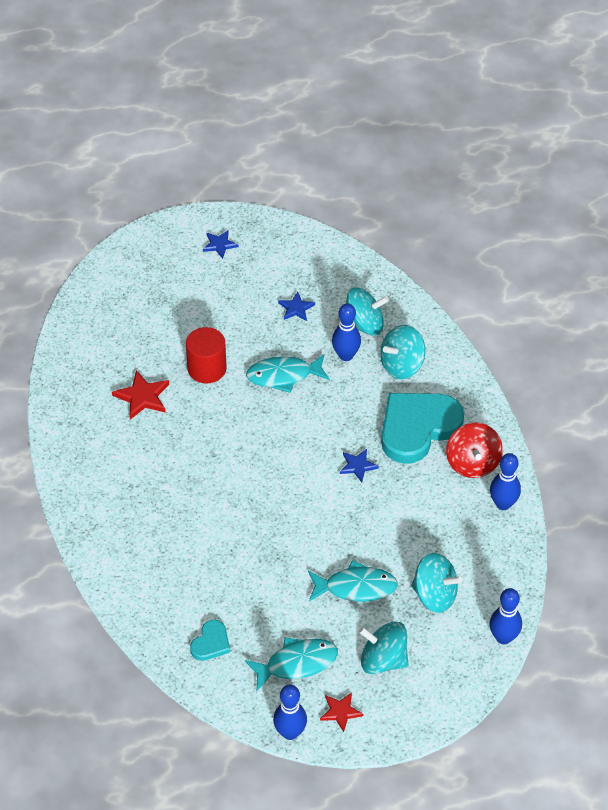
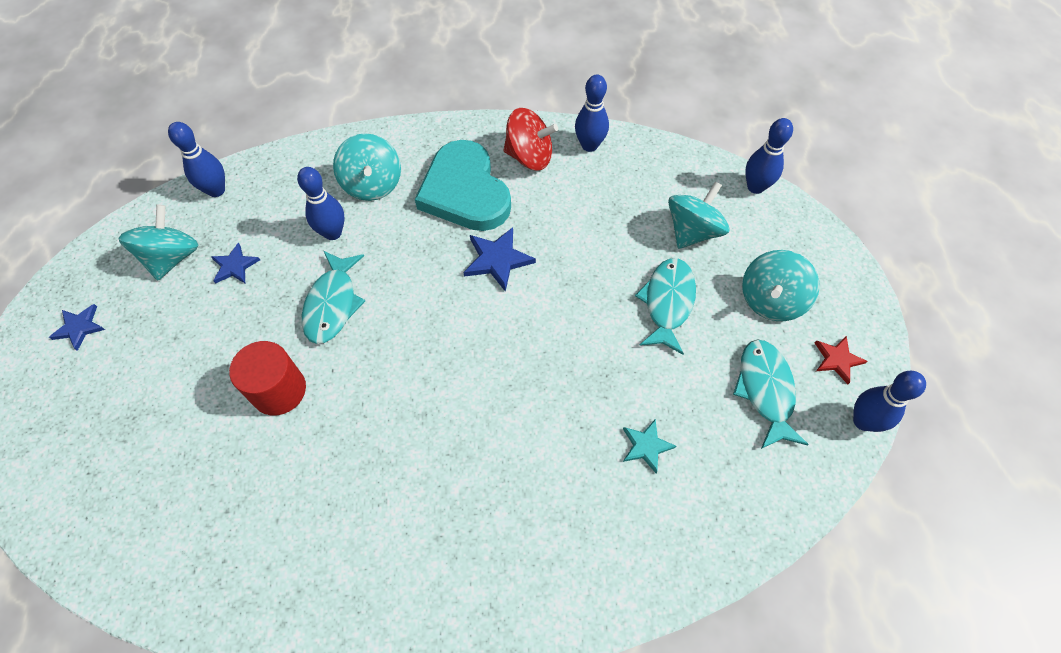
camera: 75 degrees left, 10 degrees up
(142, 397) = (289, 486): red star -> none
(211, 643) = (722, 486): turquoise heart -> none
(228, 591) = (646, 446): none -> turquoise star
(357, 466) = (497, 260): blue star -> blue star, size x1.52
(359, 272) = (216, 190): none -> blue bowling pin
(364, 325) = (297, 204): turquoise spinning top -> turquoise spinning top (172, 258)

